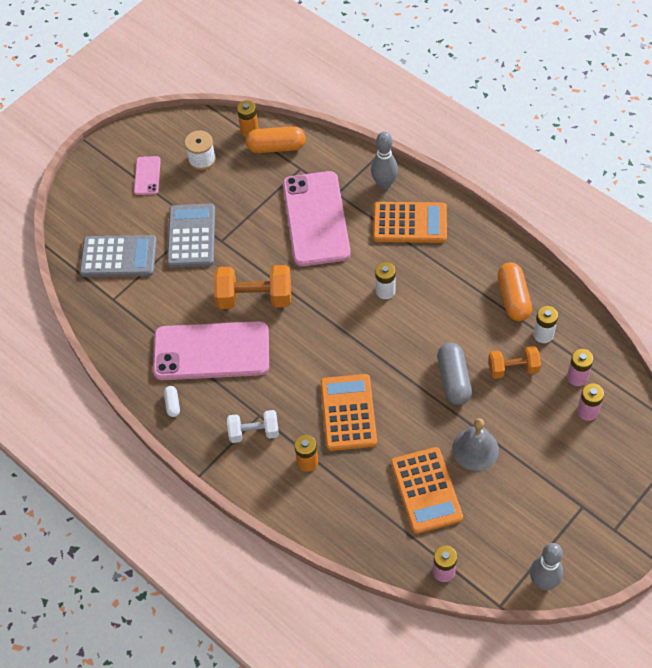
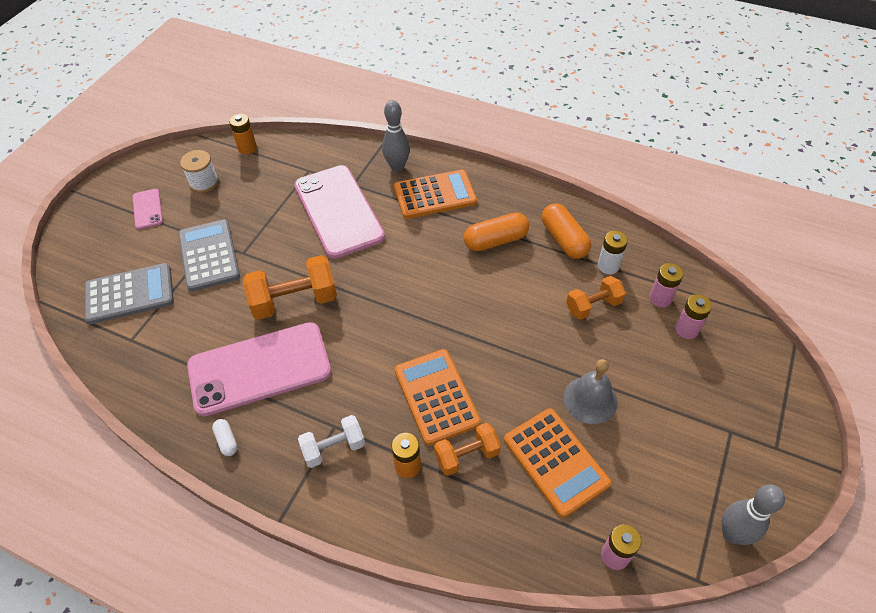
camera: 20 degrees left, 5 degrees down
(276, 147) = (279, 157): orange capsule -> orange capsule (495, 240)
(356, 467) = (467, 456): none -> orange dumbbell
(385, 291) = (433, 262): white battery -> none
(453, 380) = (537, 332): grey capsule -> none

